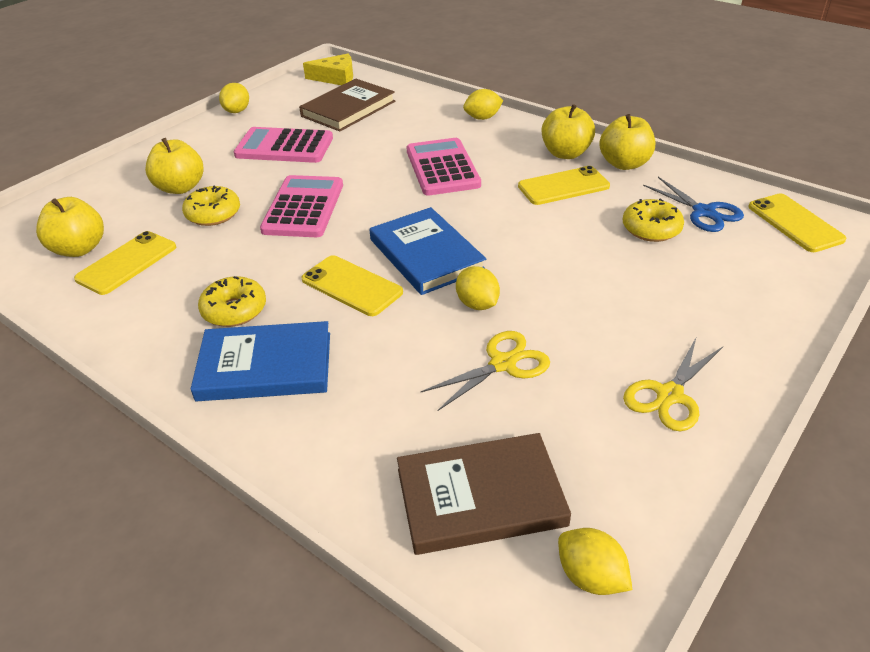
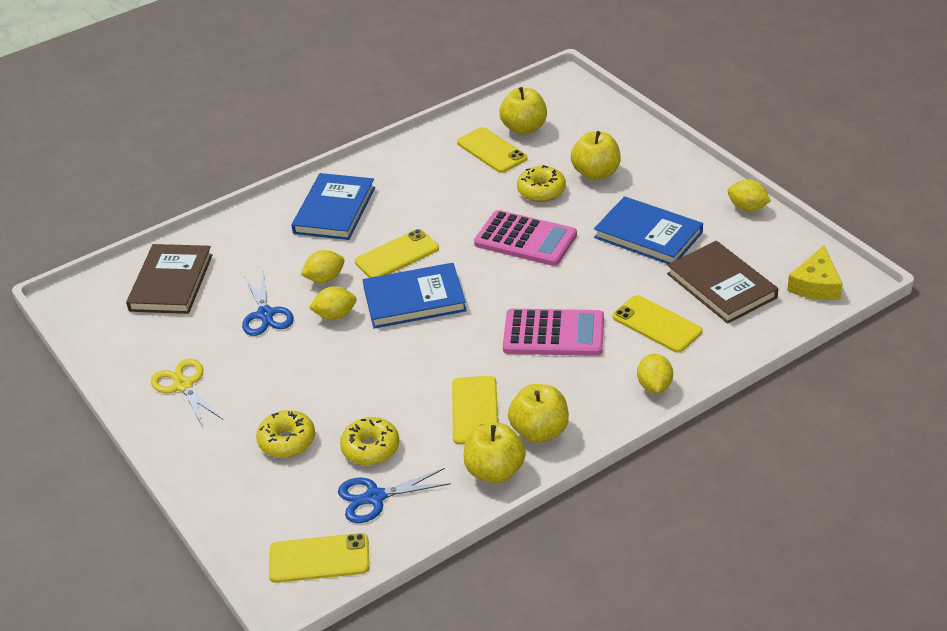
camera: 110 degrees right, 0 degrees up
(234, 310) = (402, 199): yellow donut -> yellow donut (287, 441)
(284, 147) = (648, 235): pink calculator -> blue book
(408, 127) = (657, 324): none -> yellow phone
(503, 364) = (265, 314): yellow scissors -> blue scissors
(590, 577) = (96, 311): yellow lemon -> yellow lemon (325, 279)

